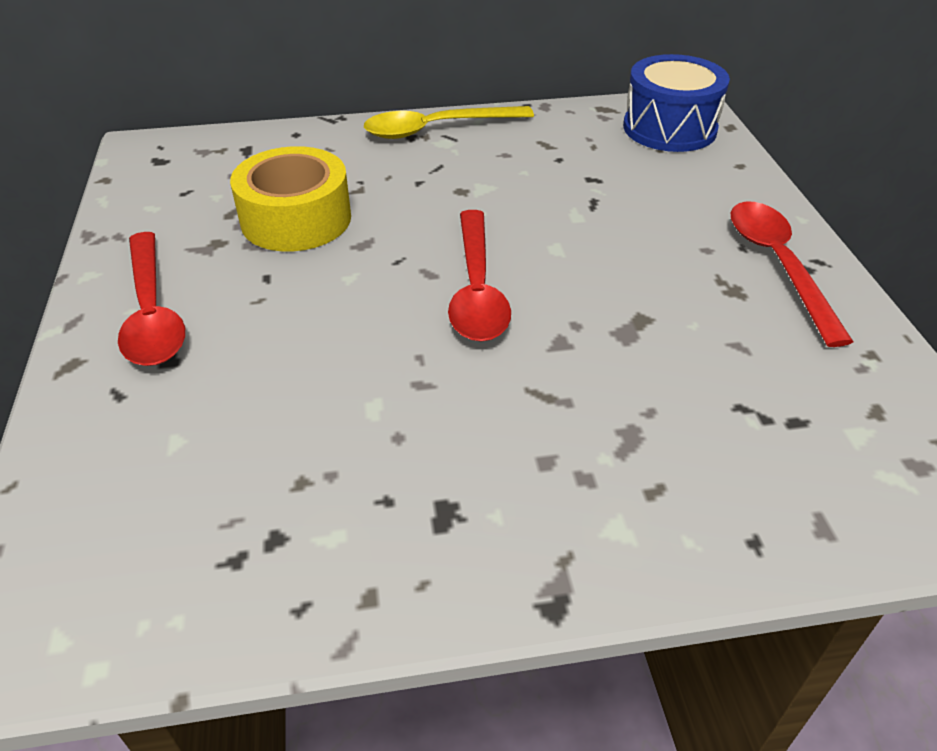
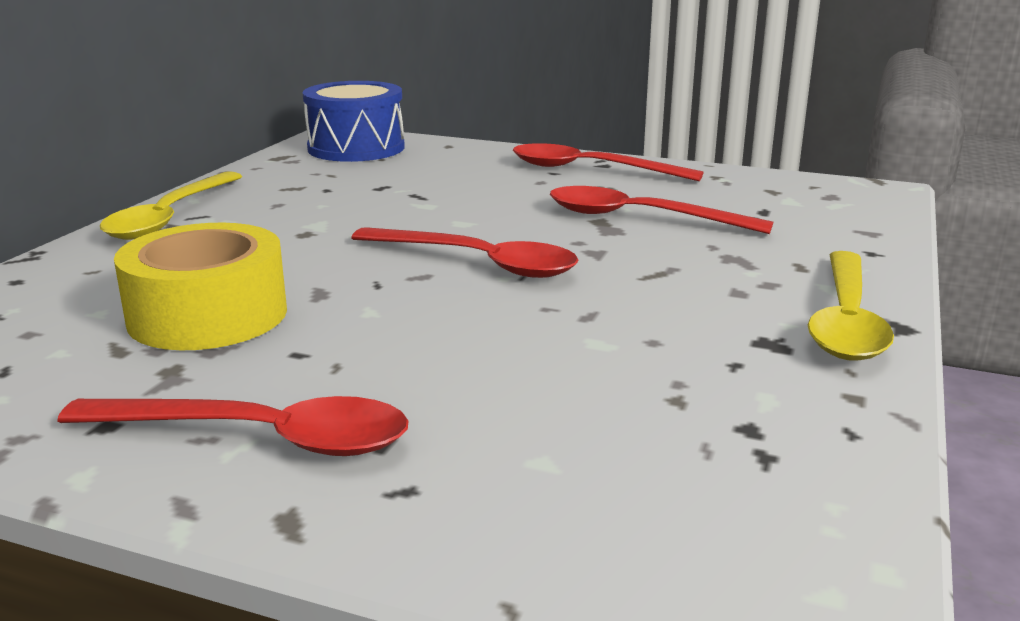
camera: 60 degrees left, 20 degrees down
(535, 557) = (846, 320): none -> yellow spoon
(675, 341) = (640, 218): none -> red spoon

